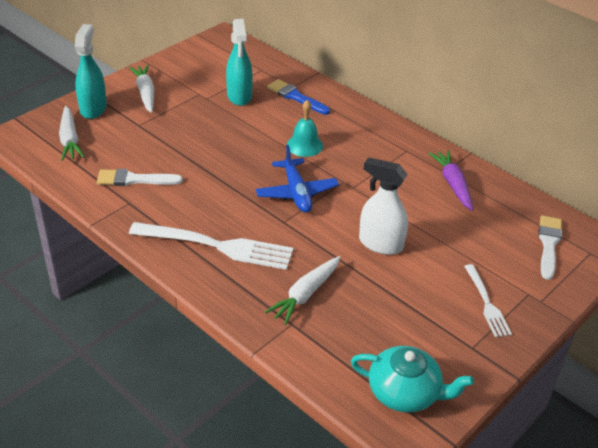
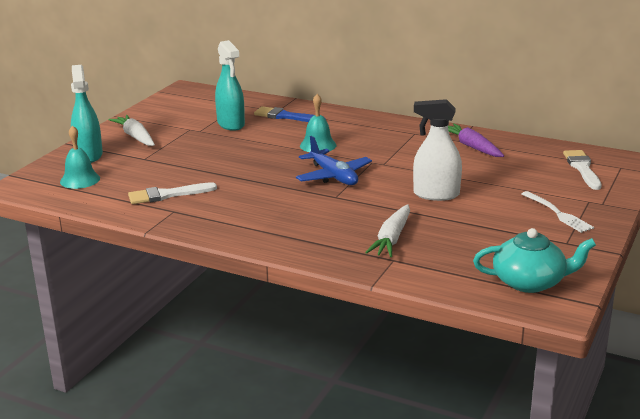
camera: 15 degrees left, 15 degrees down
(70, 140) = (80, 180): white carrot -> turquoise bell
(217, 246) = (283, 223): white fork -> none

